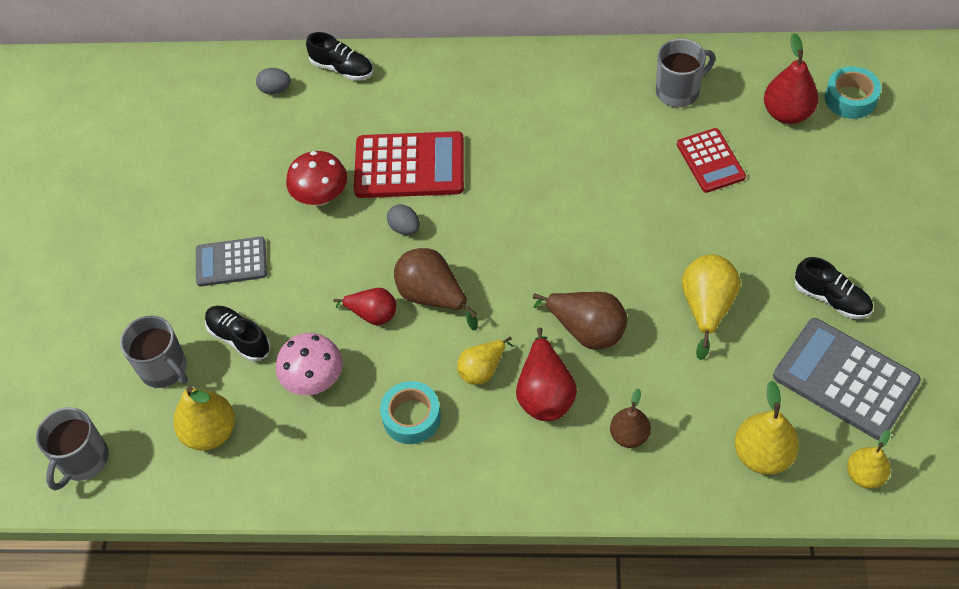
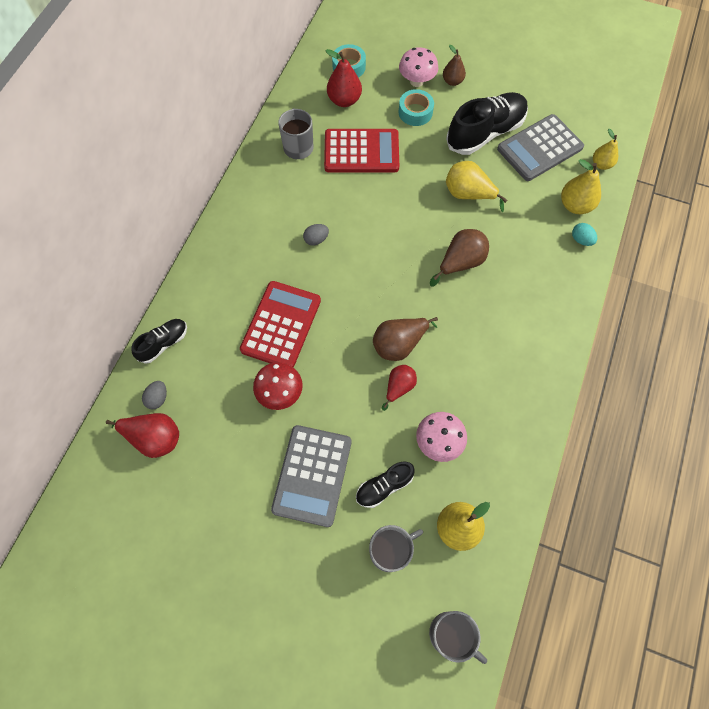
camera: 75 degrees left, 10 degrees up
(231, 262) = (312, 475): grey calculator -> grey calculator, size x1.62
(405, 228) = (334, 344): grey egg -> grey egg (316, 239)
(411, 417) = (489, 386): turquoise tape -> turquoise tape (415, 112)
(482, 369) = (468, 332): yellow pear -> none
(545, 393) = (498, 302): red pear -> red pear (154, 438)
(629, 435) = (542, 266): brown pear -> brown pear (452, 81)
(702, 477) = (581, 240): none -> turquoise egg
(710, 161) = (361, 151): red calculator -> red calculator, size x1.62
(831, 298) = (485, 133): black shoe -> black shoe, size x1.86
(876, 185) = (416, 81): none -> pink mushroom

